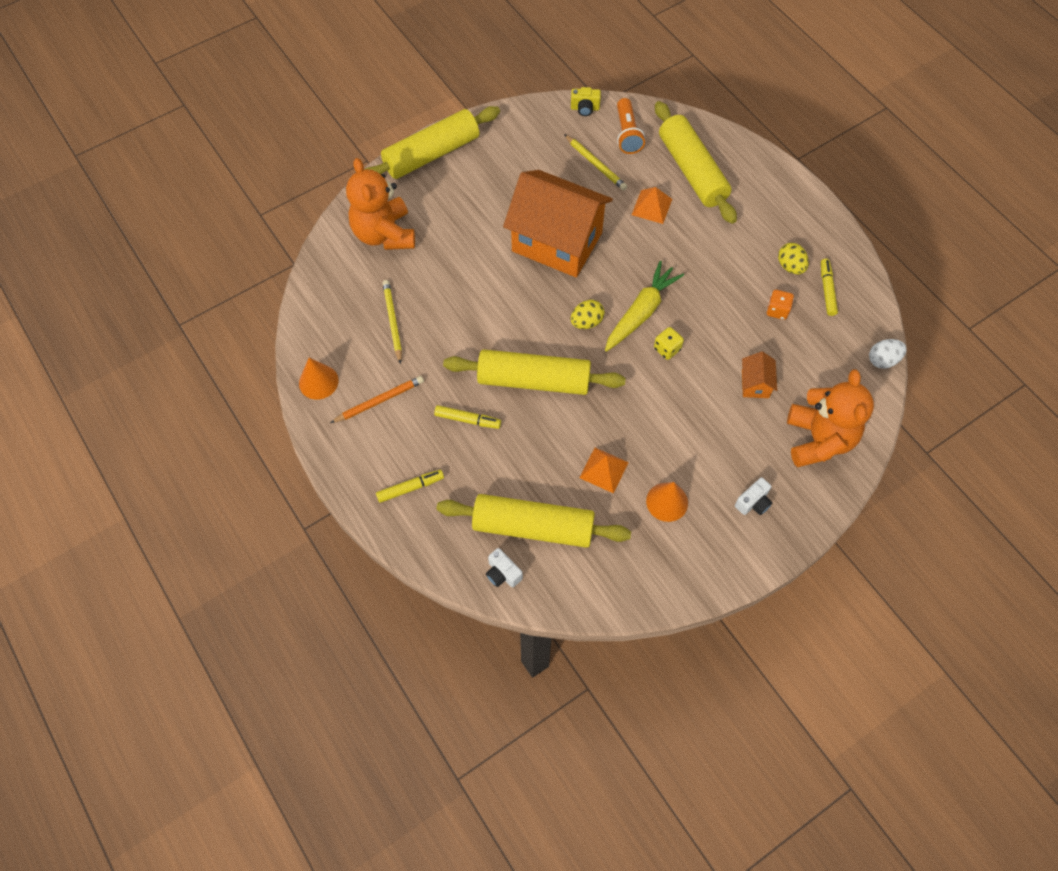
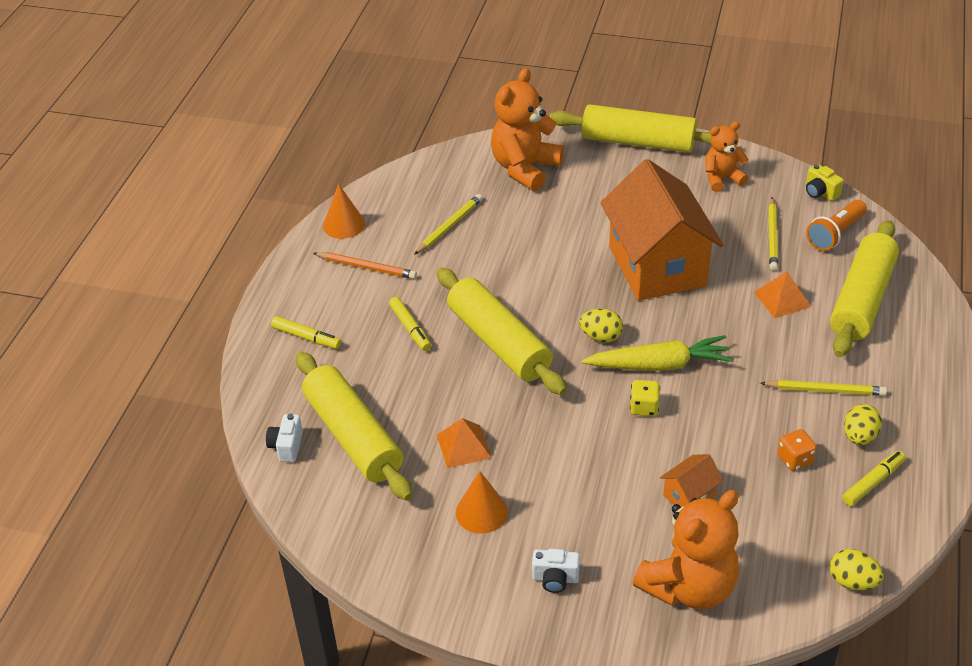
camera: 50 degrees right, 20 degrees down
(517, 143) = (722, 178): none -> orange teddy bear
(742, 251) = (825, 390): none -> yellow pencil
(883, 360) = (852, 581): white egg -> yellow egg

